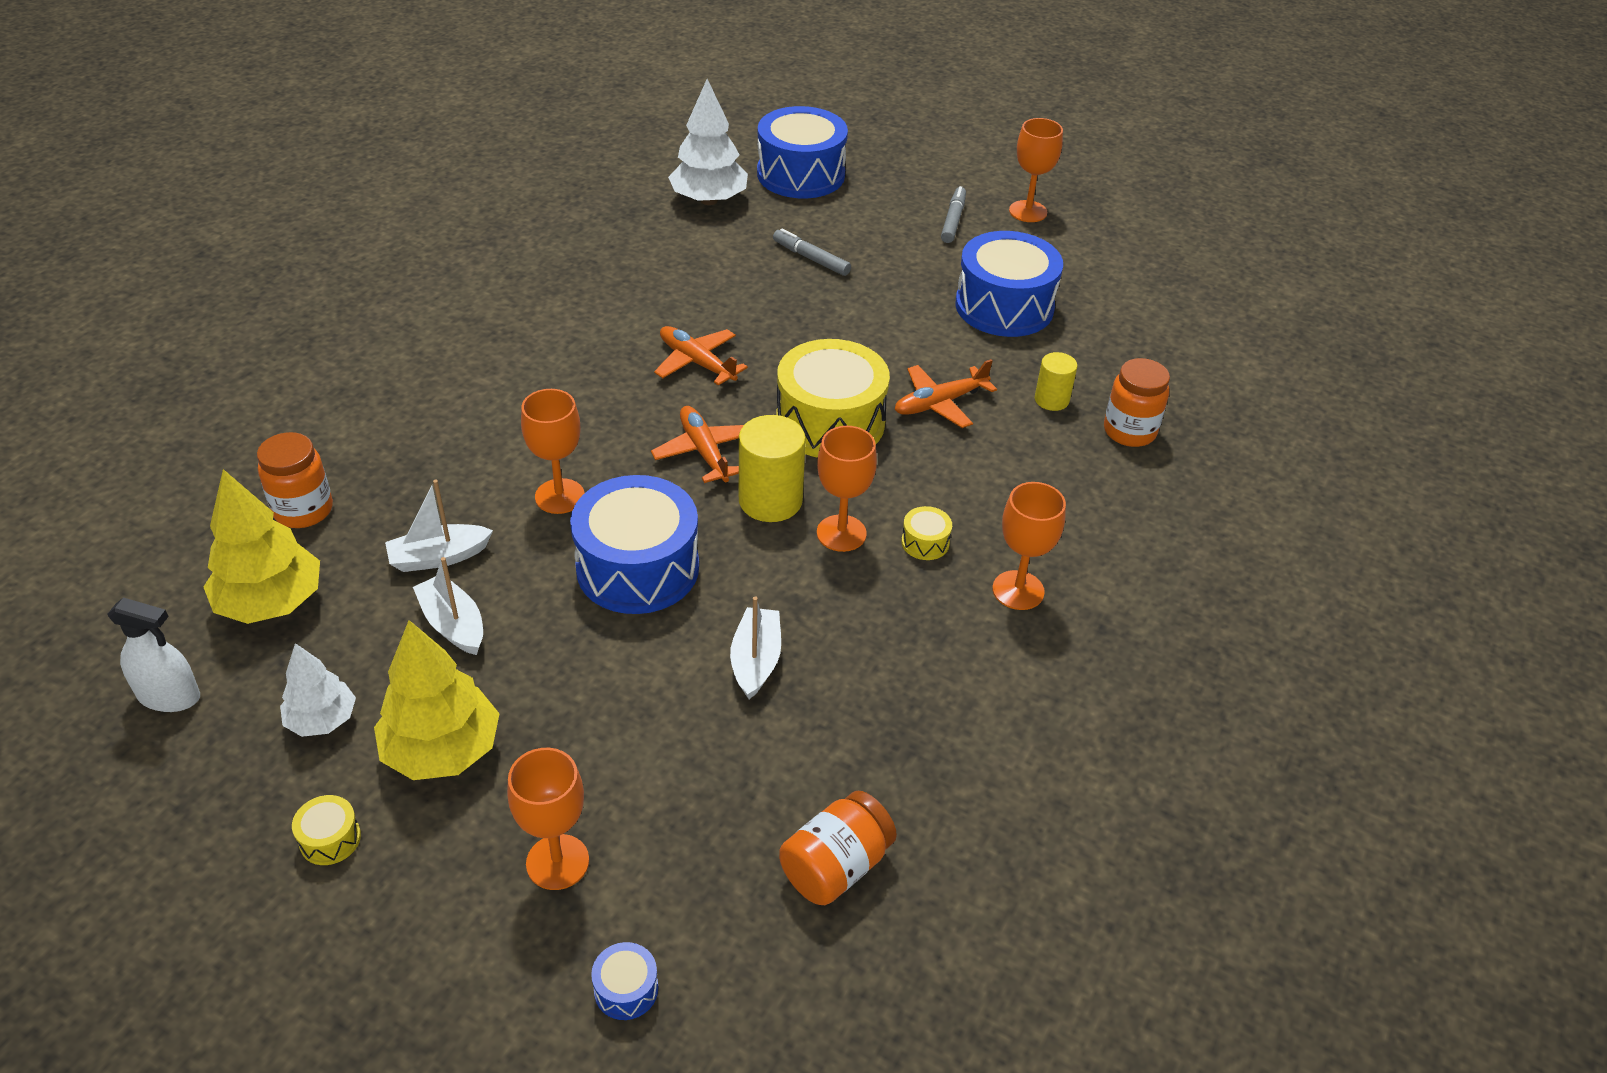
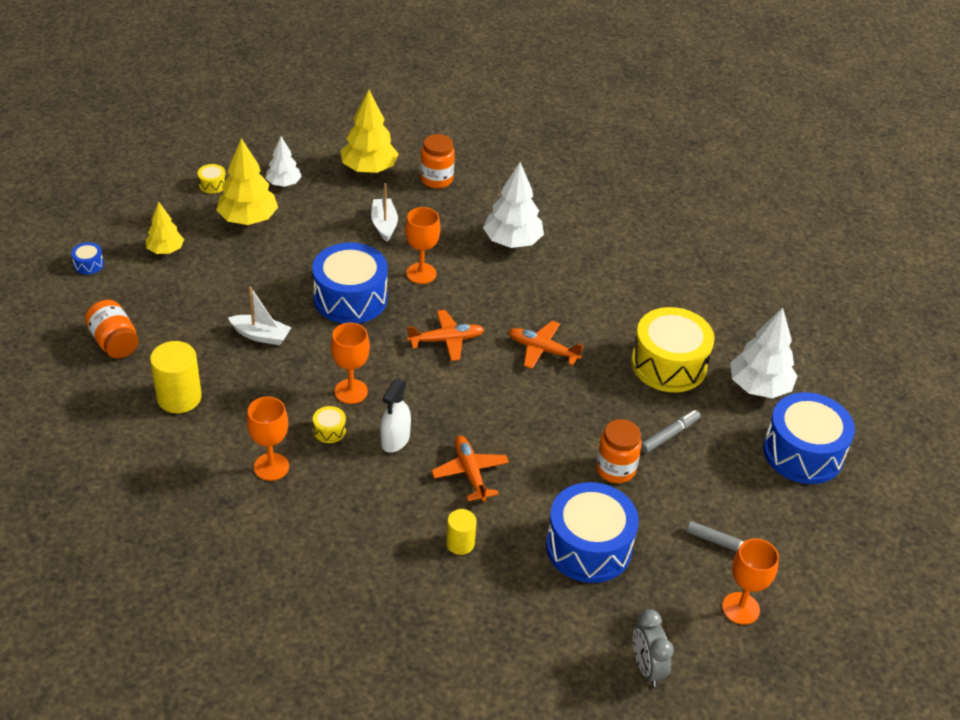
camera: 100 degrees right, 0 degrees up
(169, 696) = (318, 140): white spray bottle -> white spray bottle (395, 440)
(453, 624) = (331, 227): white boat -> none
(465, 409) = (512, 242): none -> white tree
(557, 862) = (165, 250): orange goblet -> yellow tree
(696, 362) = (542, 350): orange plane -> orange plane turned 120 degrees counterclockwise
(770, 500) = (391, 363): yellow cylinder -> yellow cylinder (179, 397)
(830, 422) = (462, 407): yellow drum -> yellow drum (669, 364)
(1129, 431) = (411, 583): orange jar -> orange jar (615, 469)
(1132, 263) = (646, 668): none -> grey clock

